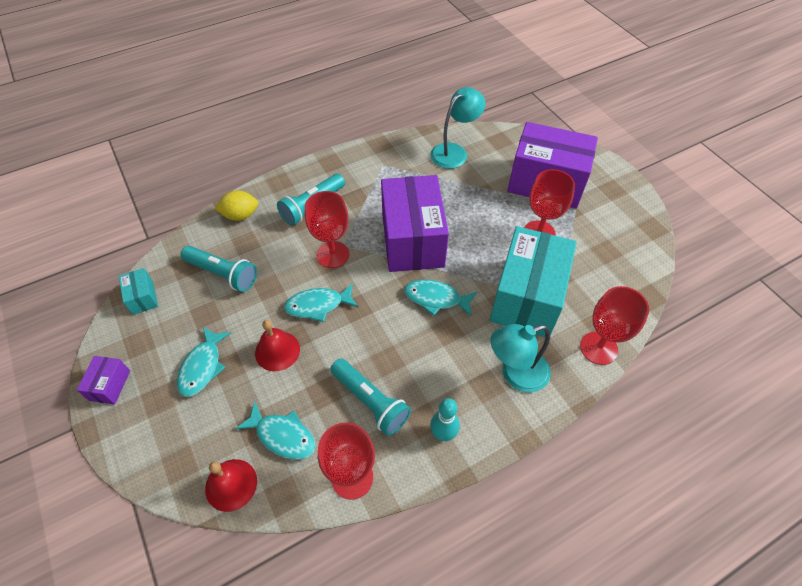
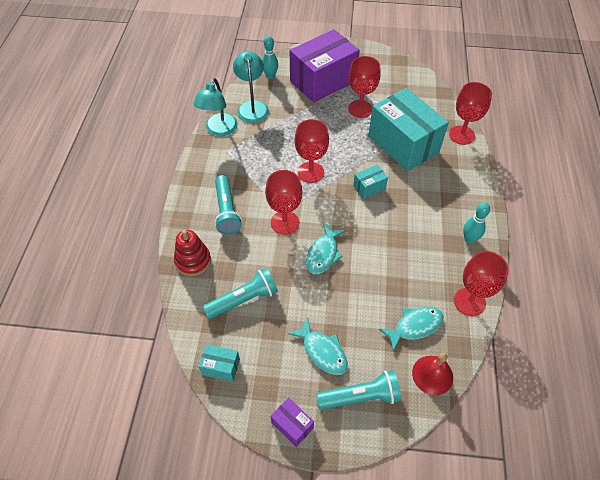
camera: 55 degrees left, 0 degrees up
(240, 215) = (193, 261): yellow lemon -> red stacking toy
(277, 351) = (343, 297): red bell -> none
(370, 401) = (422, 264): turquoise flashlight -> turquoise flashlight (360, 396)
(412, 240) = (310, 172): purple box -> red goblet
(436, 298) = (369, 187): turquoise fish -> turquoise box
(508, 141) = (270, 76): none -> turquoise bowling pin
(515, 374) = (452, 181): turquoise lamp -> turquoise lamp (219, 130)

